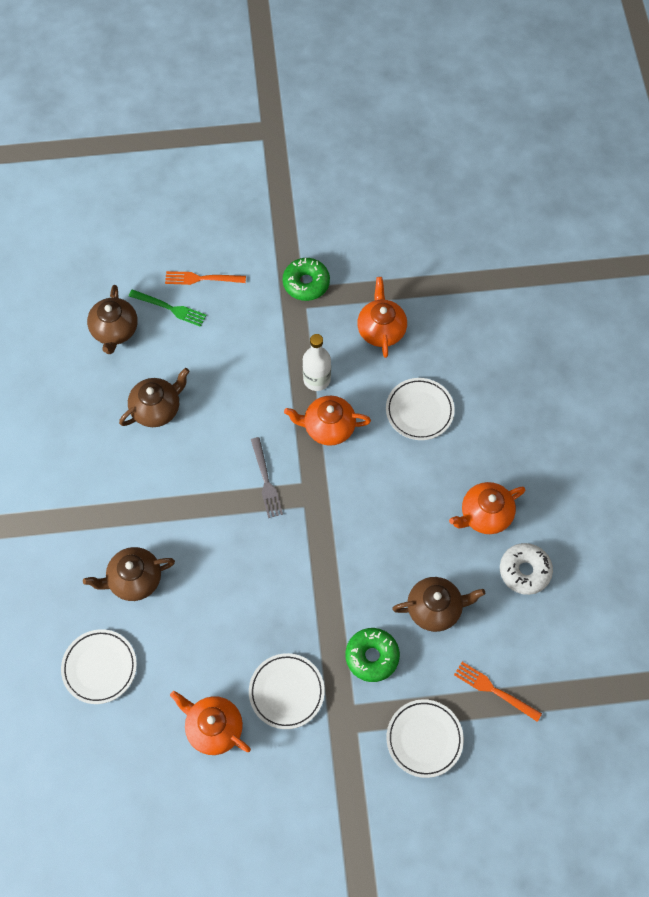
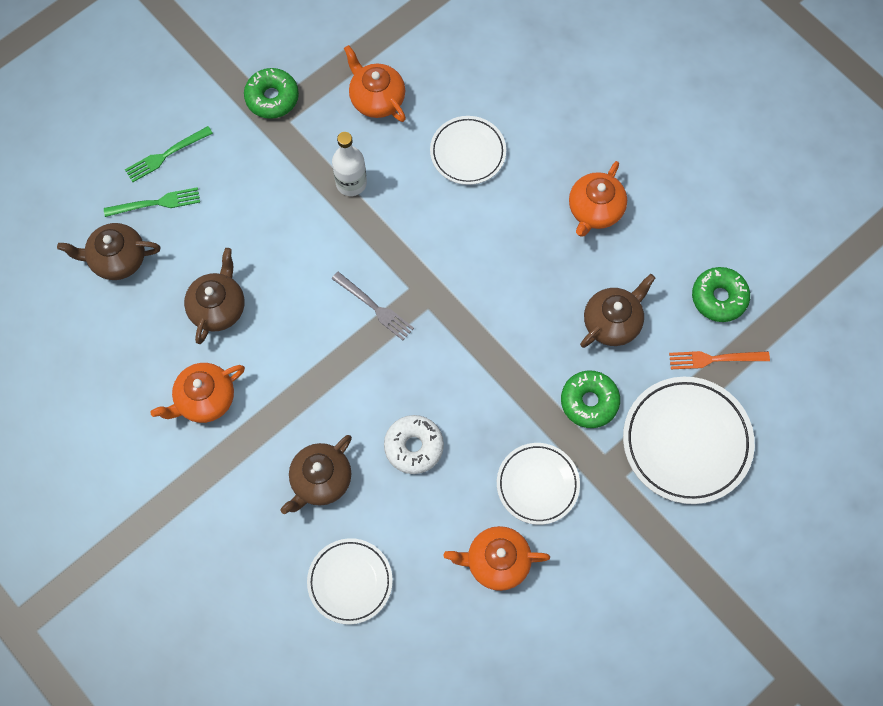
camera: 35 degrees left, 5 degrees up
(114, 330) = (117, 259): brown teapot -> brown teapot turned 120 degrees clockwise
(201, 278) = (166, 155): orange fork -> green fork
(328, 427) = (395, 221): orange teapot -> orange teapot (204, 399)
(424, 739) = (686, 442): white plate -> white plate, size x1.58
(524, 571) = (665, 237): white donut -> white donut (414, 446)
(533, 645) = (719, 298): none -> green donut

